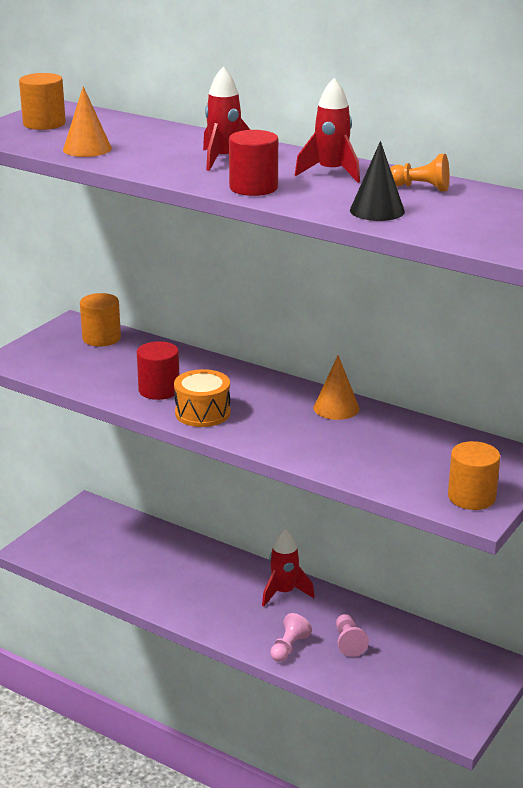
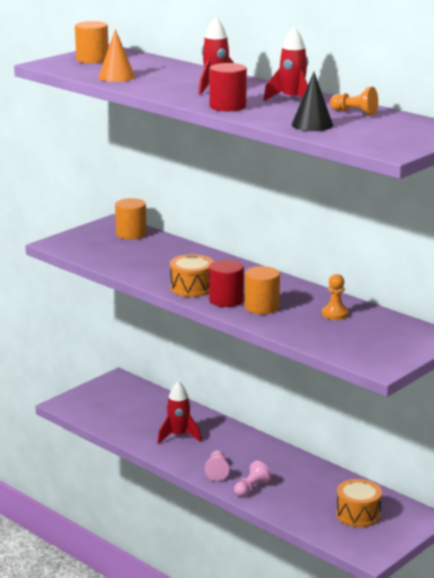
camera: 10 degrees right, 5 degrees down
(159, 390) = (163, 271): red cylinder -> red cylinder (226, 300)
(284, 592) = (259, 451): red rocket -> red rocket (178, 436)
(336, 408) = (298, 292): orange cone -> none
(348, 642) = (301, 489): pink pawn -> pink pawn (217, 472)
(392, 437) = (335, 314): none -> orange pawn
(426, 671) = (358, 514): none -> orange drum
(471, 497) = (380, 356): orange cylinder -> orange cylinder (261, 307)

